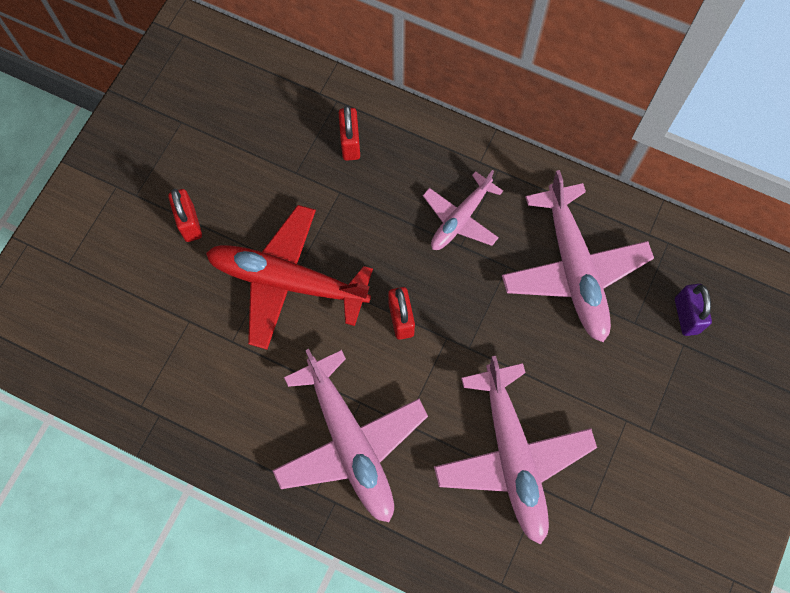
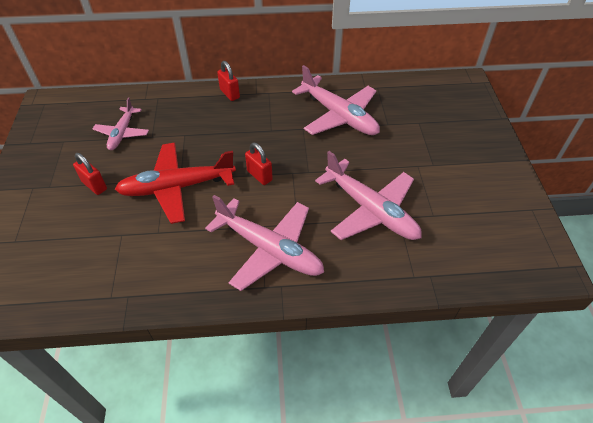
camera: 30 degrees left, 20 degrees down
(350, 143) = (177, 112): red padlock -> red padlock (229, 94)
(461, 218) = (262, 119): pink plane -> pink plane (122, 133)
(686, 316) = (410, 111): purple padlock -> none

